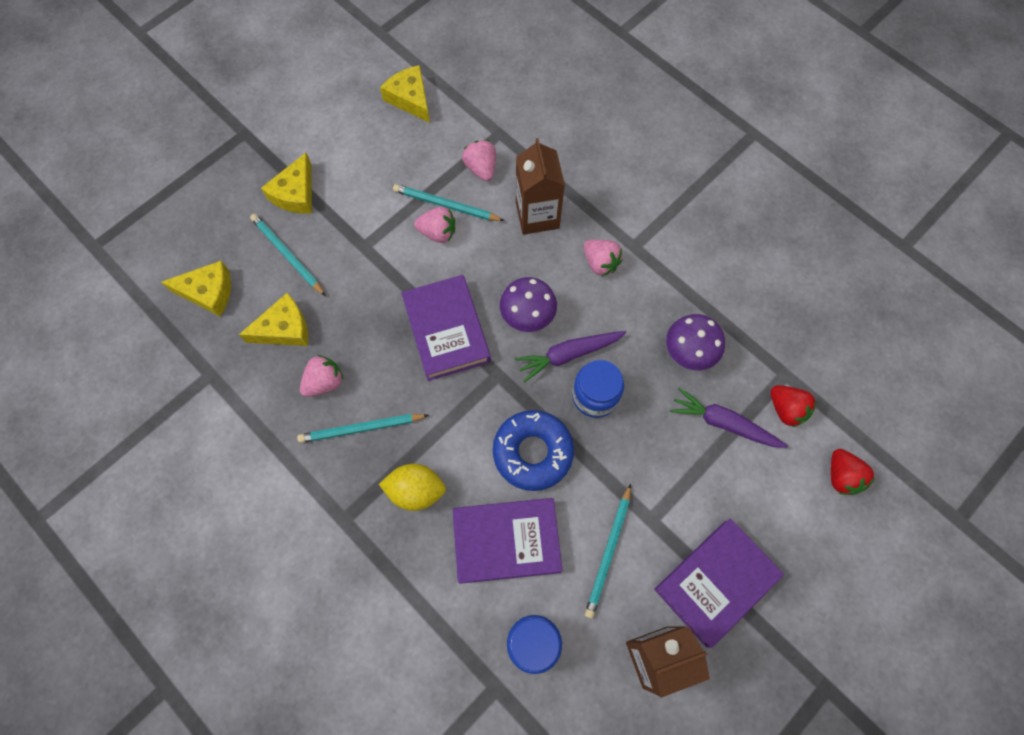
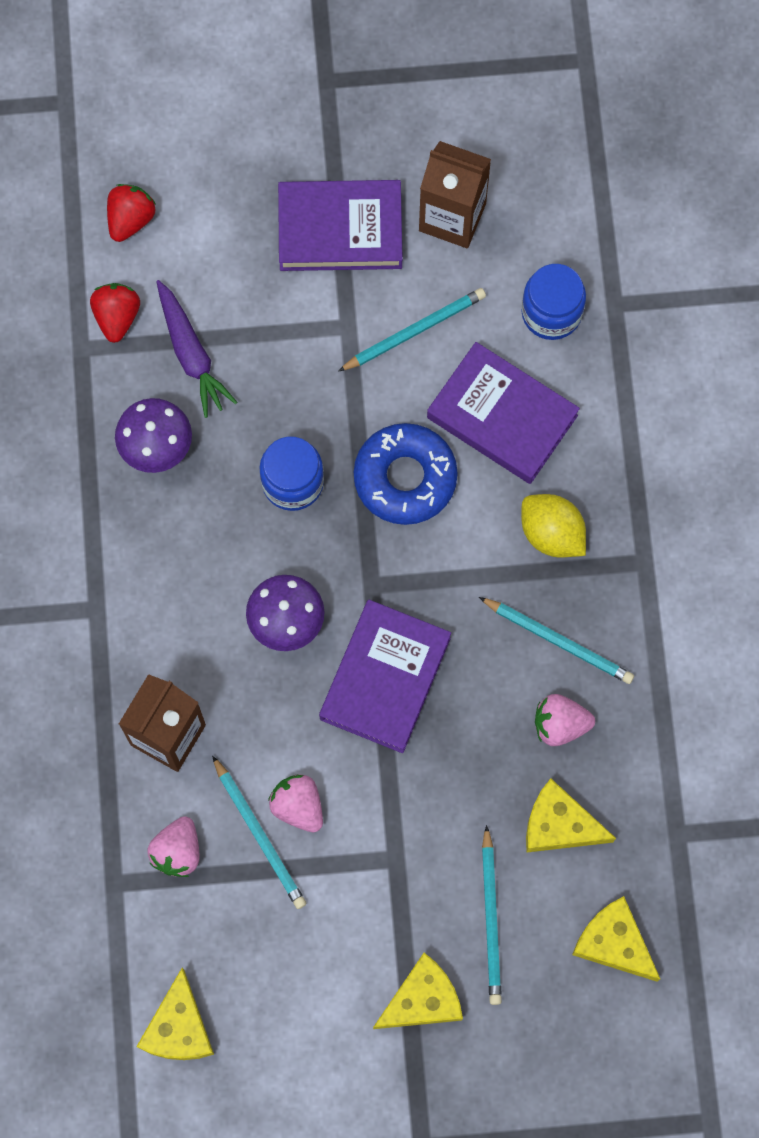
camera: 140 degrees left, 5 degrees up
(568, 355) = (280, 546): purple carrot -> none
(600, 263) = (152, 619): pink strawberry -> none

